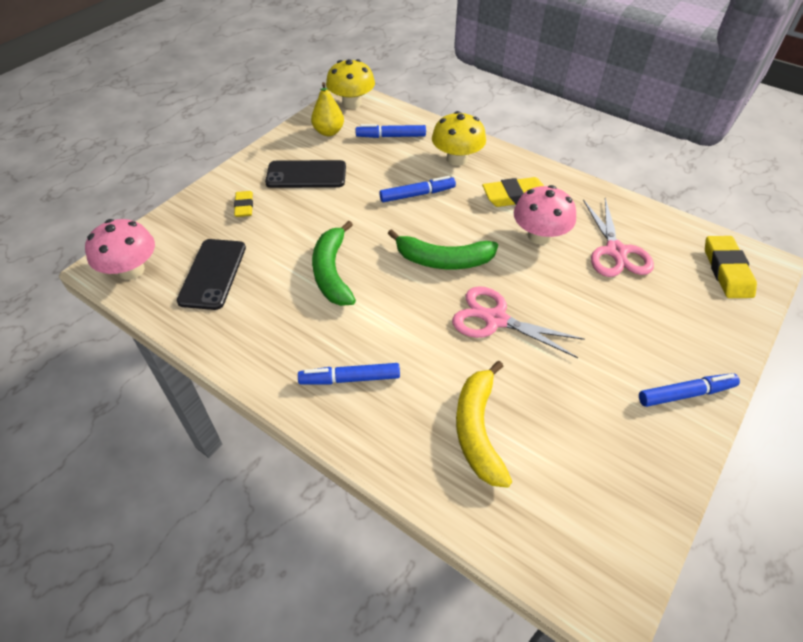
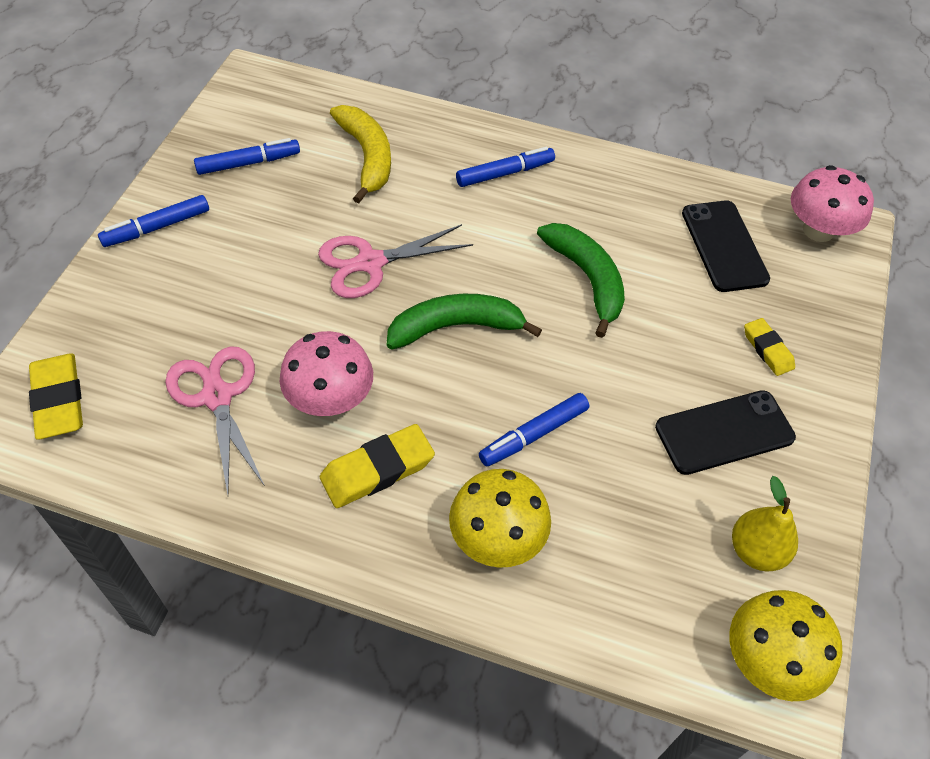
camera: 160 degrees right, 5 degrees up
(391, 136) = (639, 570): blue marker -> blue marker (248, 163)
(495, 319) = (370, 263): pink scissors -> pink scissors turned 150 degrees clockwise

